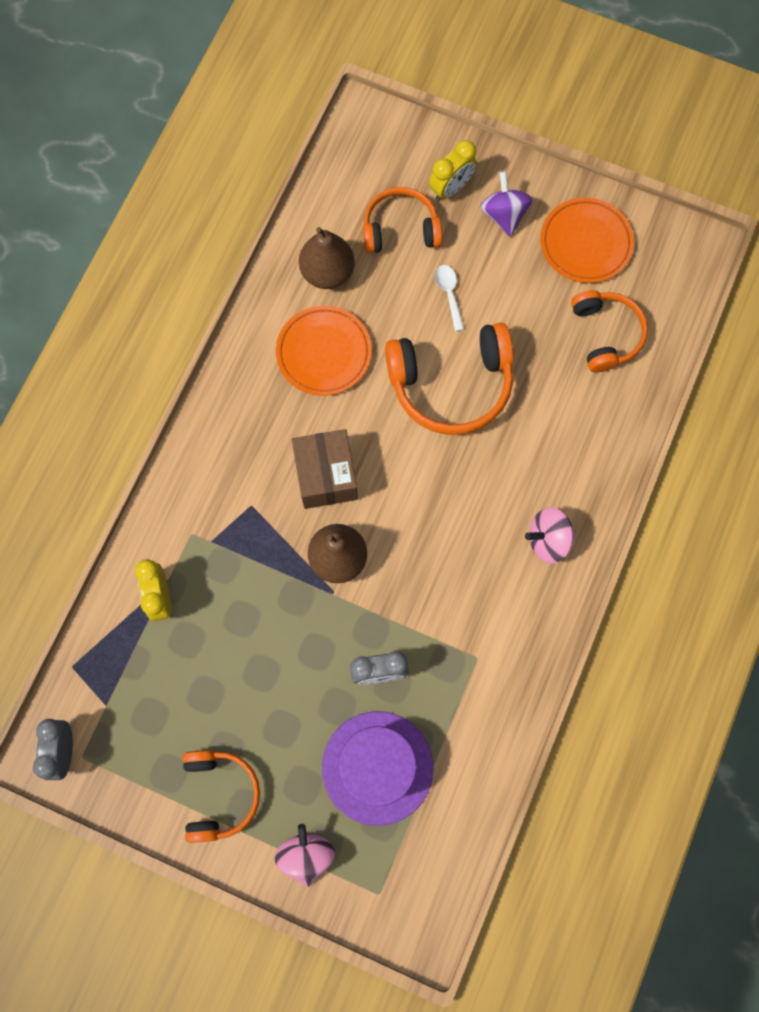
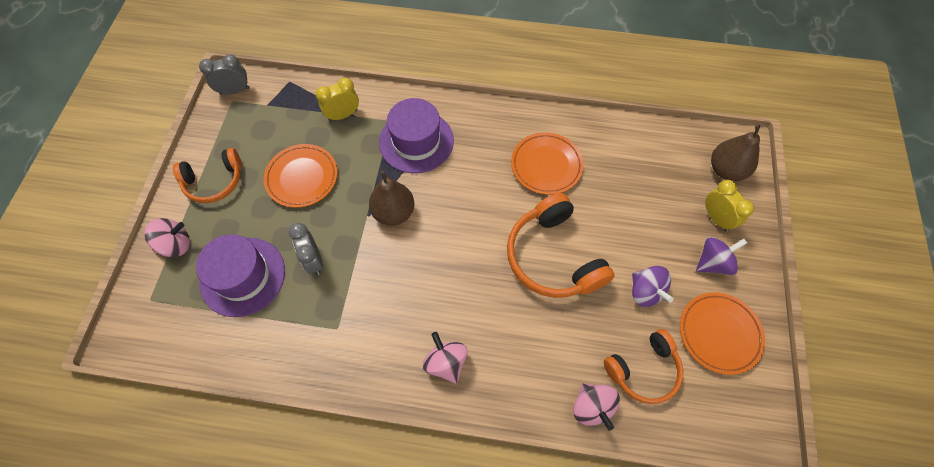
camera: 75 degrees right, 10 degrees down
(236, 506) = (416, 141): none -> purple hat
(249, 670) = (302, 178): none -> orange plate
(326, 476) = (454, 189): brown box -> none
(327, 272) = (609, 153): brown pear -> brown pear (725, 170)
(400, 229) = (665, 191): orange headphones -> none
(449, 294) = (627, 238): white spoon -> none
(451, 188) = (716, 218): yellow clock -> yellow clock turned 150 degrees counterclockwise
(520, 299) = (645, 292): none -> purple spinning top
(632, 400) = (591, 407): none -> pink spinning top

